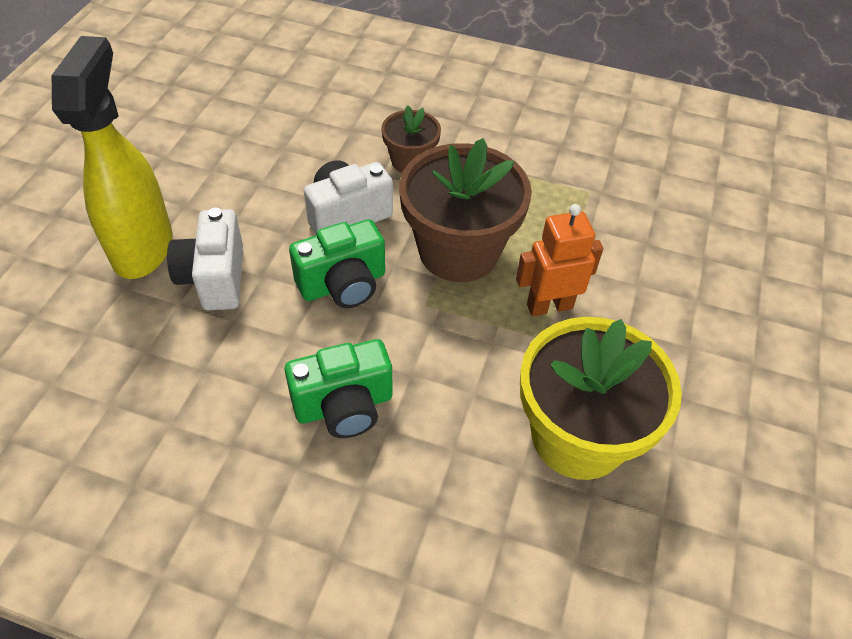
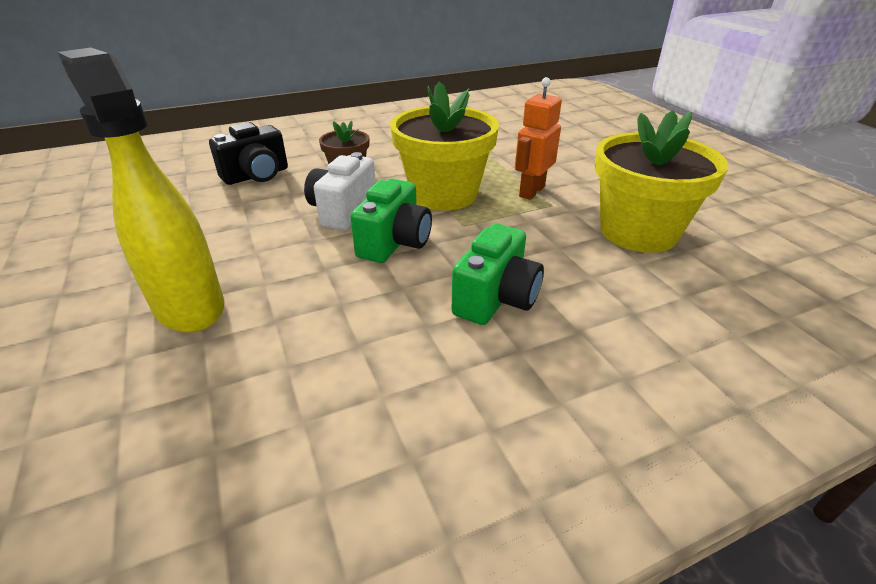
camera: 40 degrees left, 15 degrees down
(214, 278) = (286, 289): white camera -> none
(329, 118) = (257, 176): none -> black camera
(459, 251) = (443, 194): brown flower pot -> yellow flower pot

